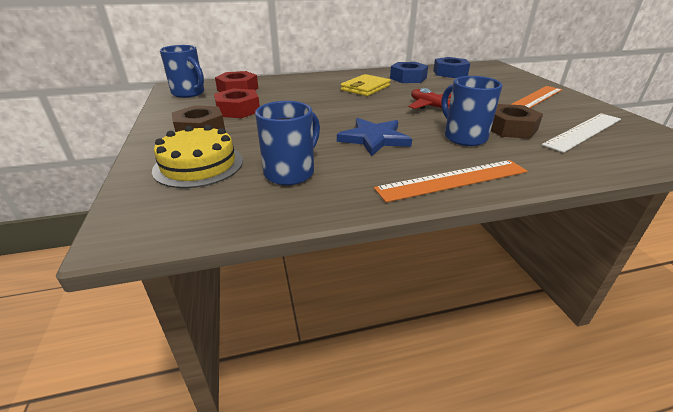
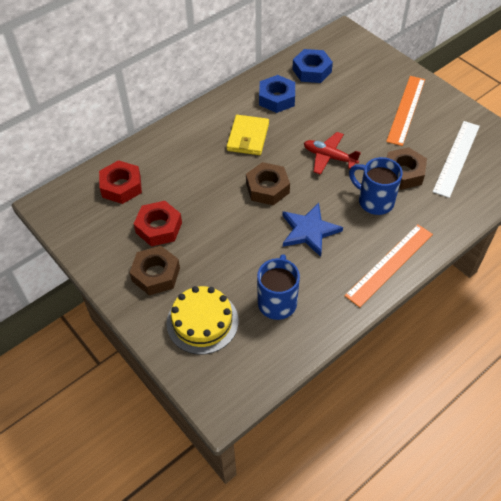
camera: 25 degrees left, 20 degrees up
(189, 93) = (77, 213): blue mug -> none
(356, 110) = (267, 188): none -> brown nut

